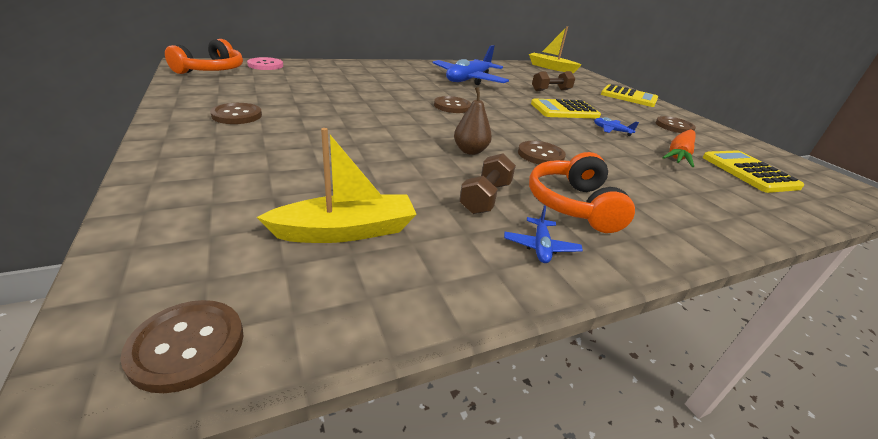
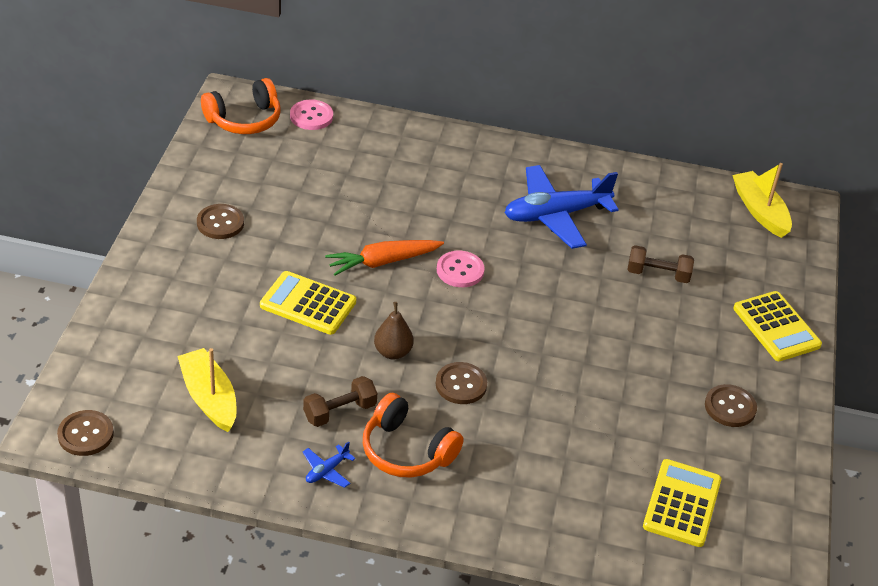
camera: 35 degrees right, 10 degrees up
(346, 231) = (209, 398): yellow boat -> yellow boat turned 135 degrees counterclockwise
(452, 106) = (460, 270): brown button -> pink button
(564, 110) = (608, 324): yellow calculator -> yellow calculator (308, 304)
(573, 205) = (406, 451): orange headphones -> orange headphones turned 90 degrees counterclockwise
(611, 130) = (614, 381): blue plane -> none
(679, 155) = (637, 448): orange carrot -> orange carrot (382, 262)

